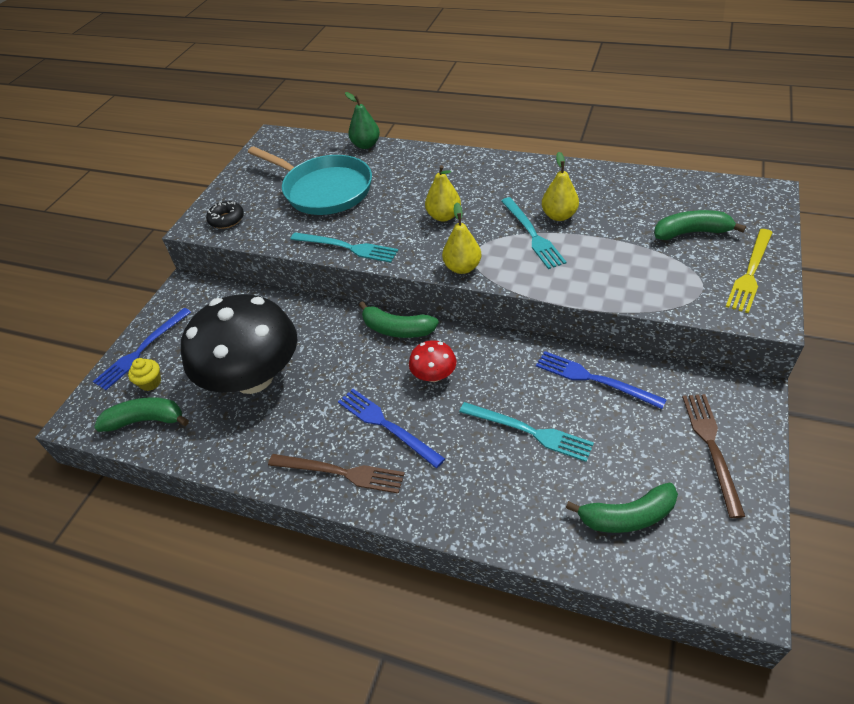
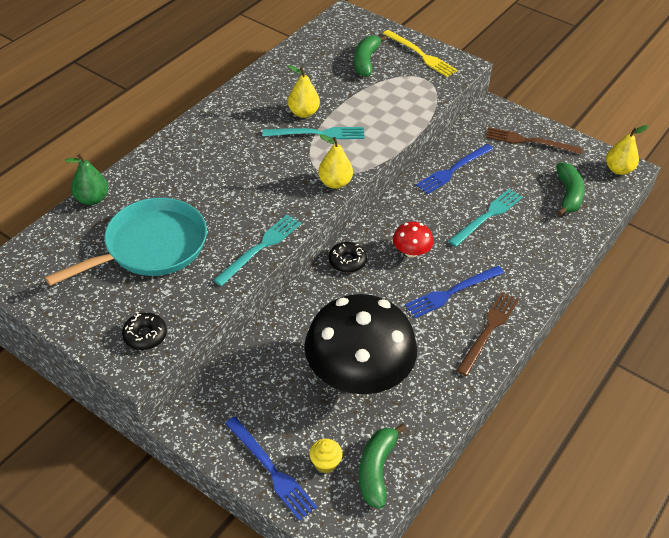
camera: 80 degrees left, 0 degrees up
(397, 329) = (347, 261): green banana -> black donut
(443, 216) = (257, 175): yellow pear -> yellow pear (618, 169)

